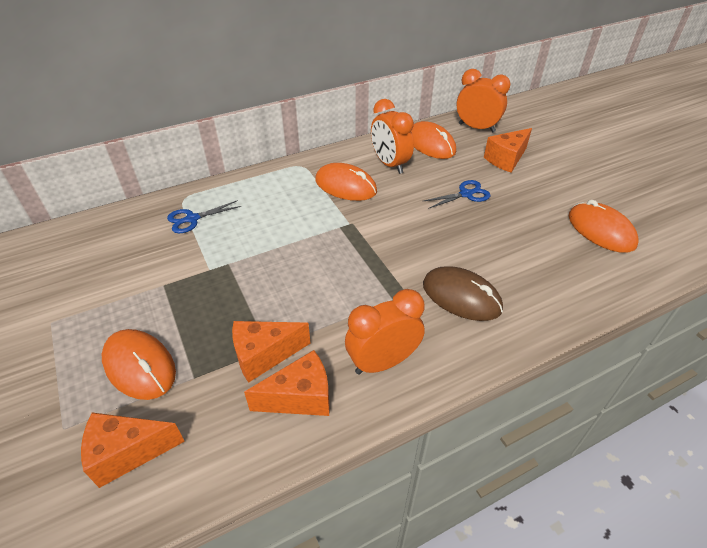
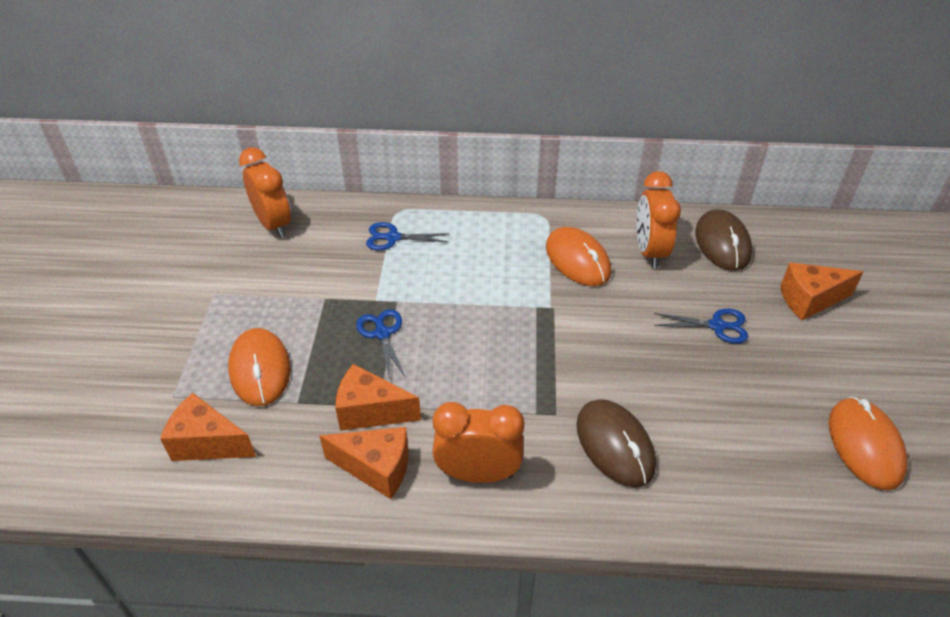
camera: 30 degrees right, 0 degrees up
(232, 292) = (382, 333): none -> blue scissors
(431, 144) = (722, 243): orange mouse -> brown mouse
(476, 128) = (803, 242): orange clock -> orange clock (273, 224)

